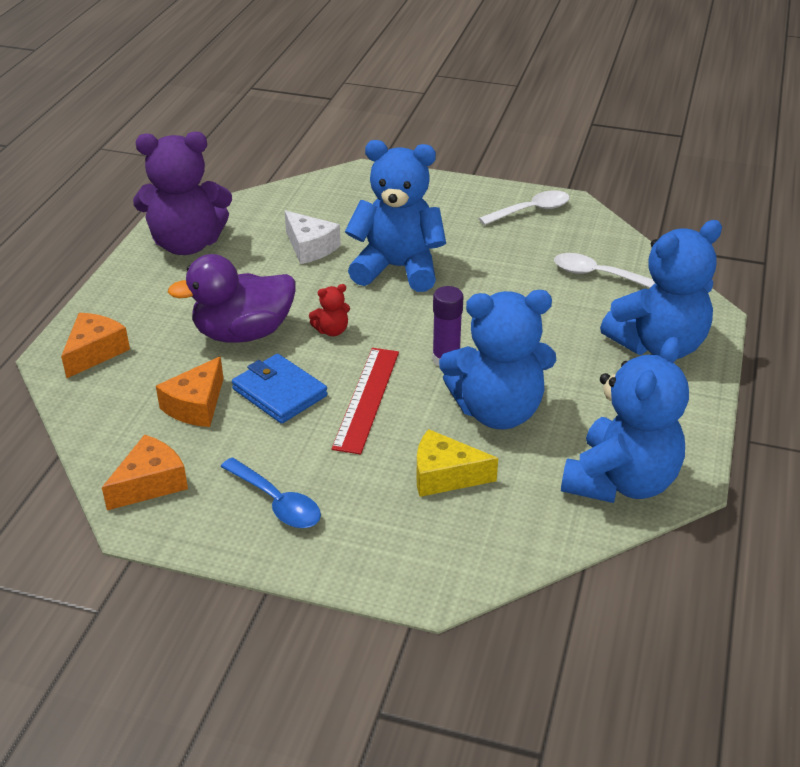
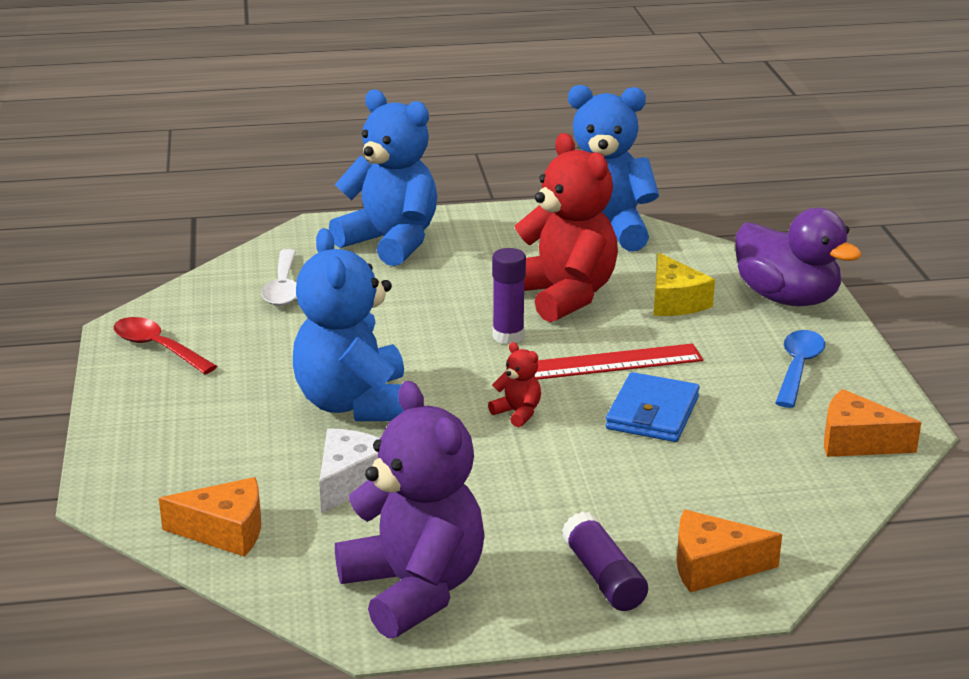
camera: 115 degrees left, 10 degrees down
(130, 308) = (603, 577): none -> purple glue stick
(196, 405) = (725, 456): orange cheese -> orange cheese (225, 531)
(243, 333) = (575, 469): purple duck -> purple duck (787, 298)
(497, 411) = (563, 296): blue teddy bear -> red teddy bear
(531, 211) = (157, 348): white spoon -> red spoon

